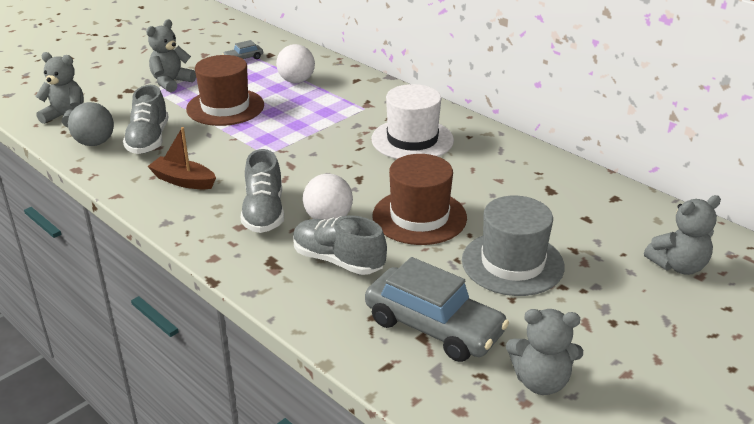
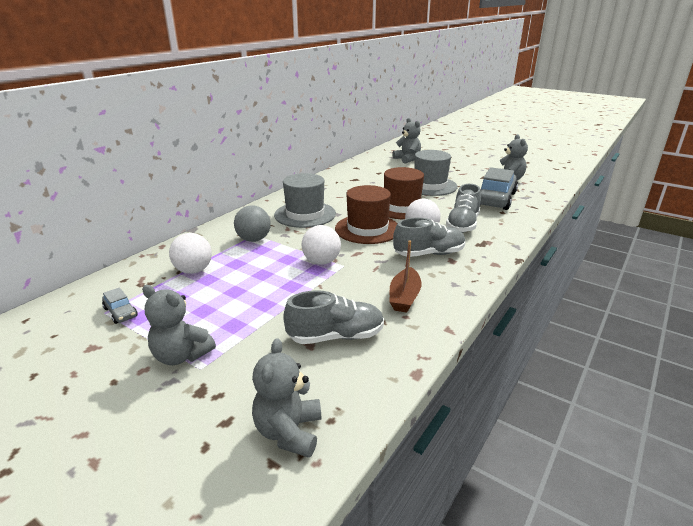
camera: 100 degrees left, 5 degrees down
(95, 143) = (353, 377): grey ball -> grey ball (254, 239)
(225, 107) = (253, 302): brown hat -> brown hat (367, 229)
(281, 142) = (321, 262): none -> white ball
(412, 140) = (305, 214): white hat -> grey hat

